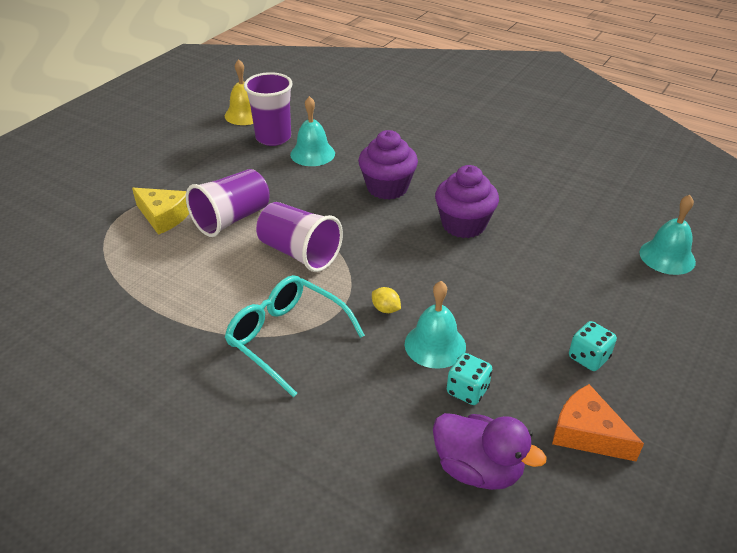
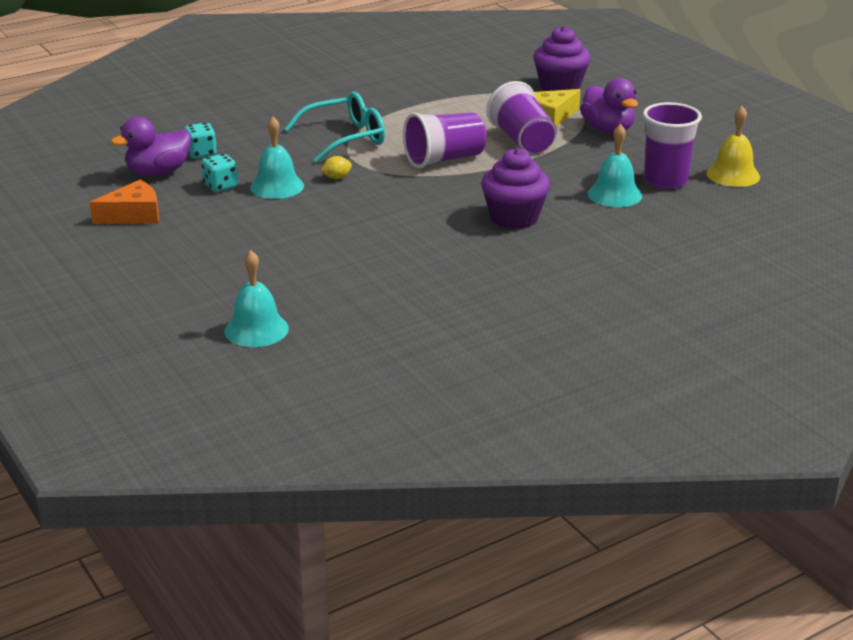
camera: 115 degrees right, 10 degrees down
(182, 180) = (608, 129): none -> purple duck
(463, 225) = (414, 239): purple cupcake -> purple cupcake (560, 87)
(588, 358) = (192, 240): turquoise dice -> turquoise dice (201, 153)

